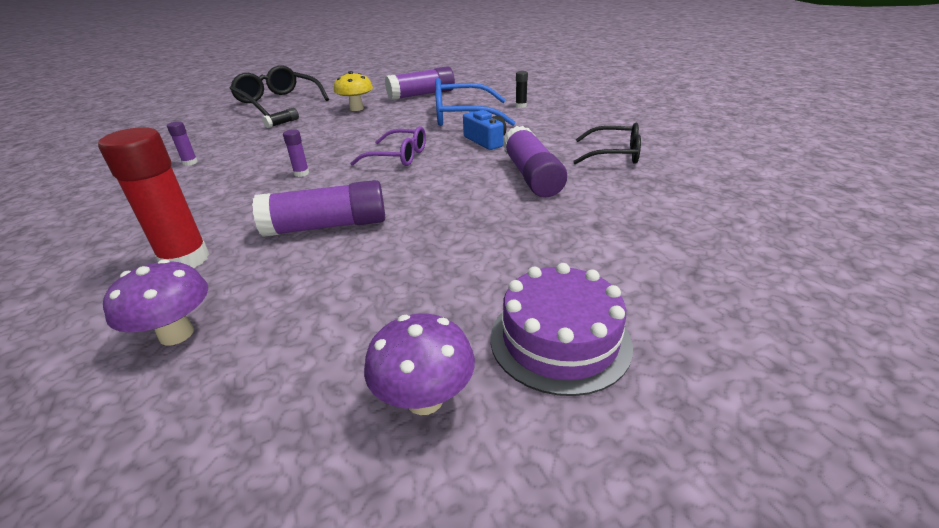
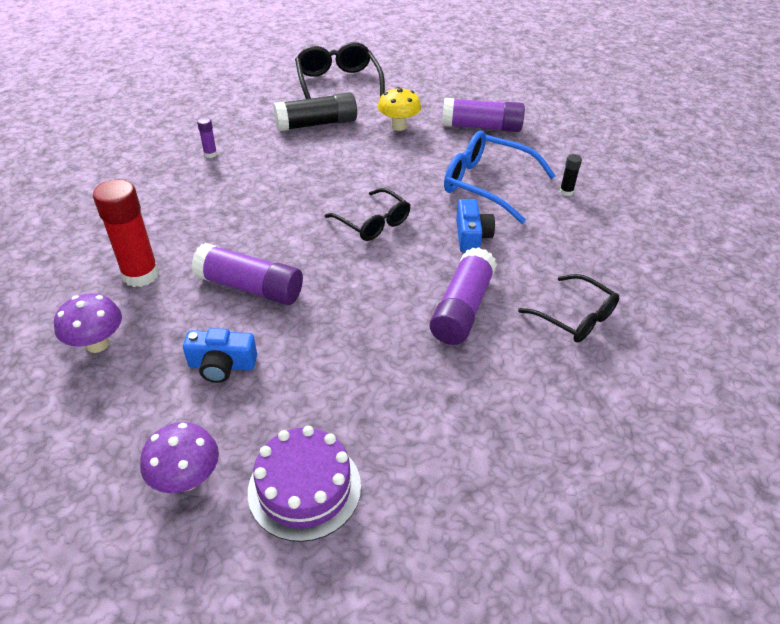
camera: 30 degrees right, 10 degrees up
(282, 123) = (317, 124): black glue stick -> black glue stick, size x2.21
(301, 173) = (279, 209): purple glue stick -> none
(359, 289) = (222, 365): none -> blue camera
(398, 157) = (373, 223): purple glasses -> black glasses

